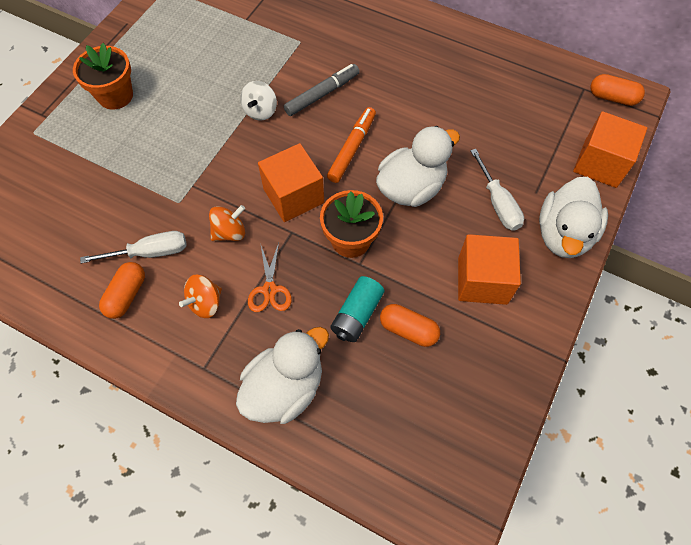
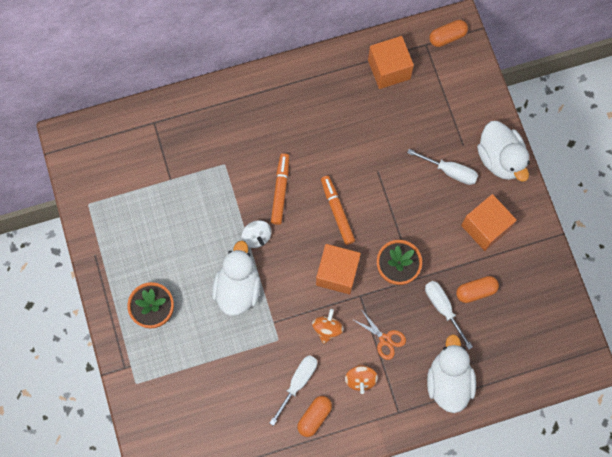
camera: 45 degrees left, 10 degrees up
(127, 295) = (314, 417): orange capsule -> orange capsule turned 60 degrees clockwise
(322, 94) = (280, 190): grey marker -> orange marker
(357, 315) = (443, 308): turquoise battery -> white screwdriver
(411, 188) = (395, 206): white duck -> white duck (238, 288)
(600, 163) = (480, 92): orange cube -> orange cube (389, 69)

